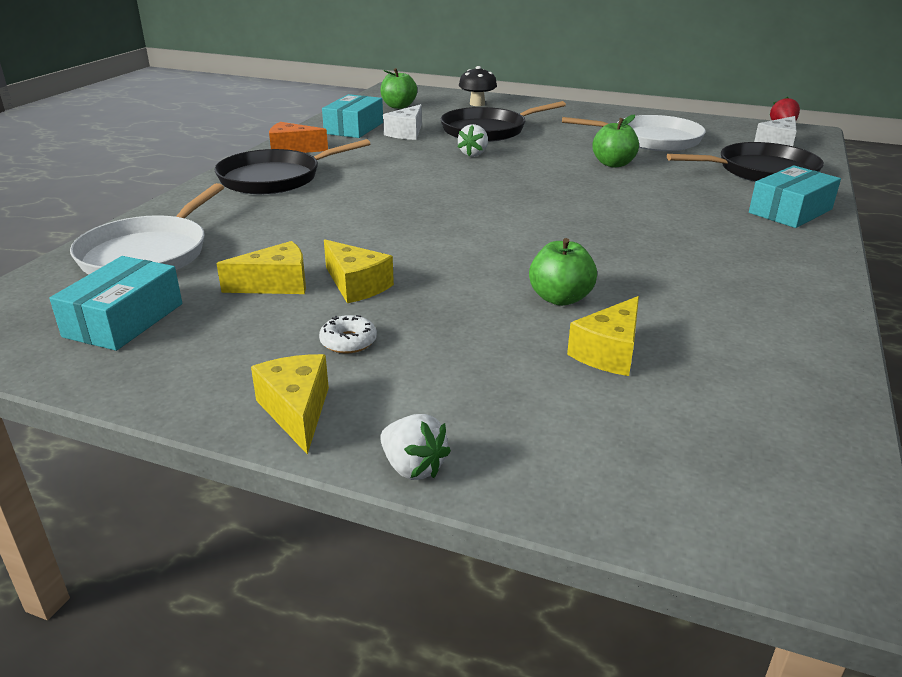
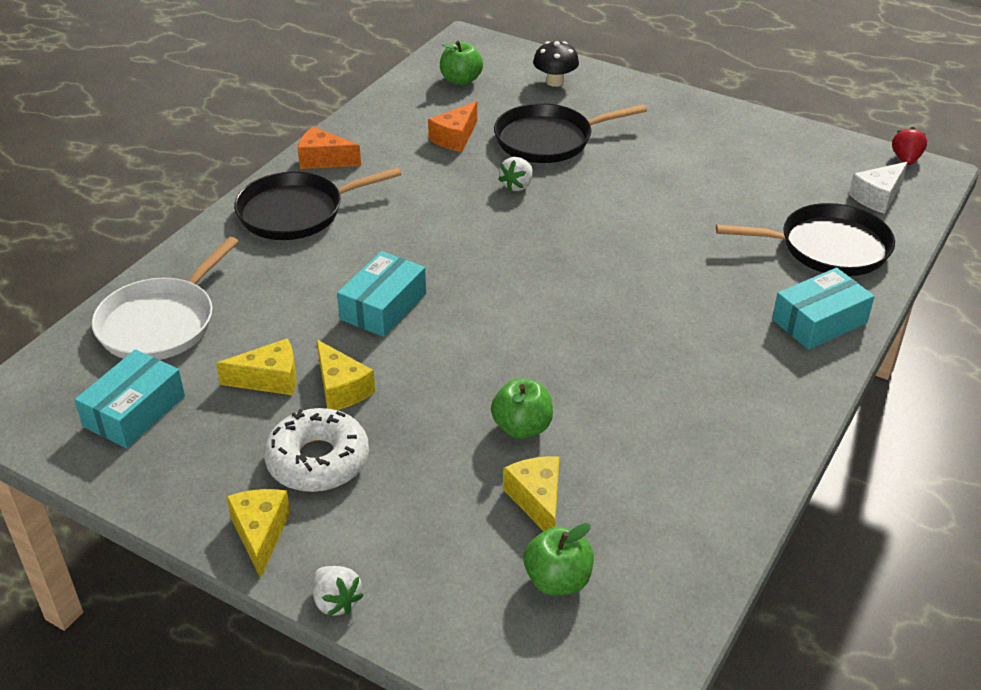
camera: 10 degrees right, 10 degrees up
(348, 341) = (318, 460): white donut -> white donut, size x2.09
(354, 128) = (399, 123): turquoise box -> turquoise box (383, 306)
(406, 133) = (455, 137): white cheese -> orange cheese
(609, 352) = (538, 501): yellow cheese -> yellow cheese turned 120 degrees clockwise
(613, 164) = (666, 218): green apple -> green apple (558, 580)
(652, 140) = (732, 175): white pan -> none

